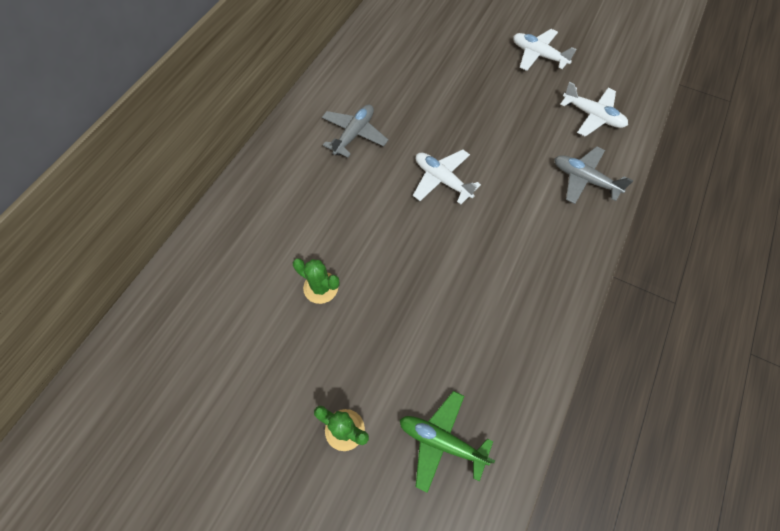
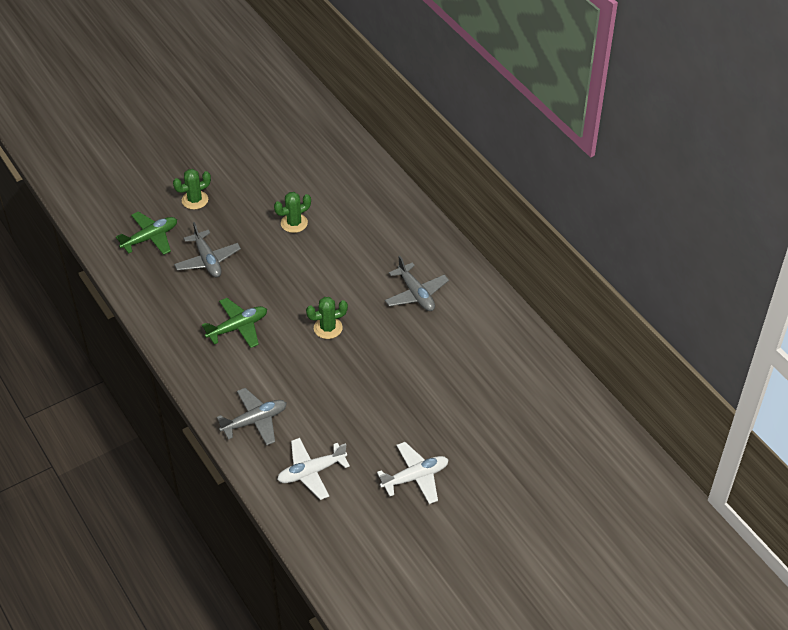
camera: 120 degrees right, 15 degrees down
(432, 345) = (207, 260): none -> grey plane
(442, 180) = (328, 328): white plane -> green cactus
(498, 255) = (237, 327): none -> green plane

